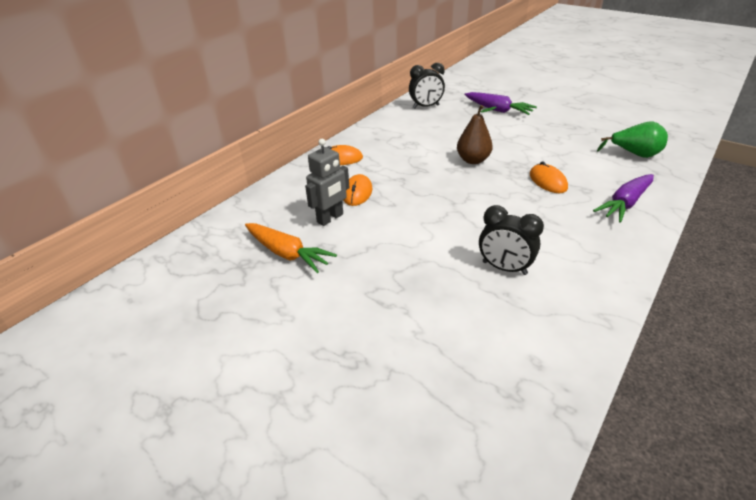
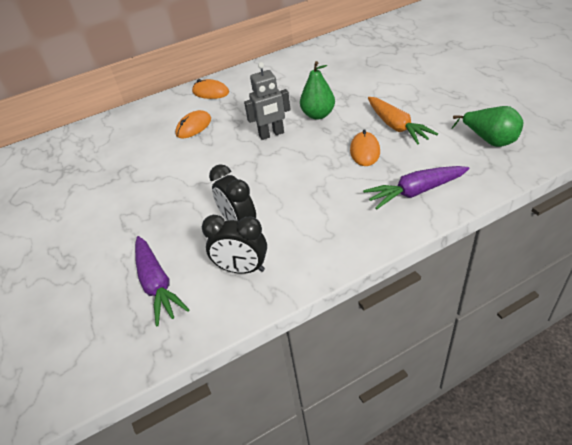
camera: 30 degrees right, 5 degrees up
(287, 254) = (99, 168): orange carrot -> orange carrot (396, 126)
(330, 218) = (153, 145): grey robot -> grey robot (271, 134)
(426, 107) = (332, 50): black clock -> black clock (242, 269)
(473, 160) = (318, 115): brown pear -> green pear
(498, 110) = (398, 64): purple carrot -> purple carrot (157, 285)

